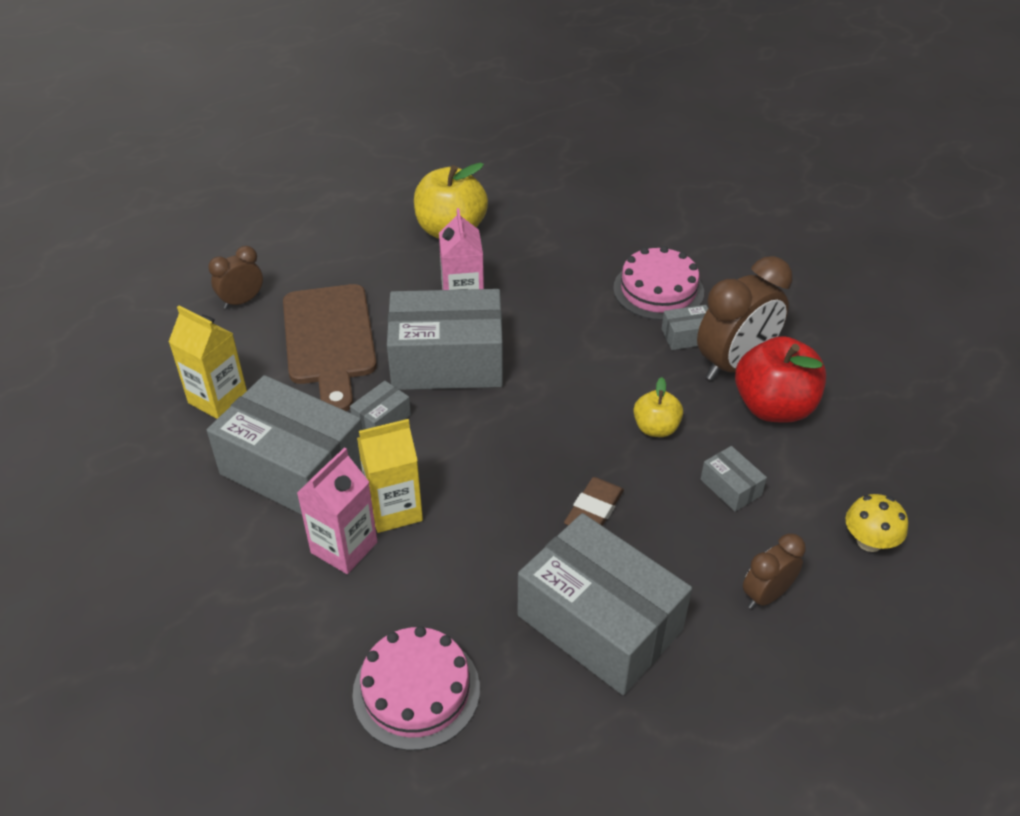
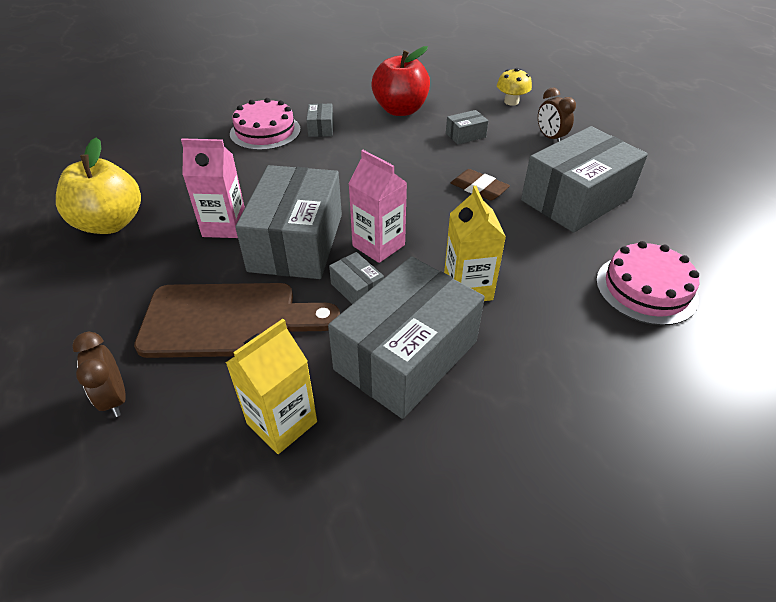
camera: 80 degrees left, 0 degrees up
(344, 547) = (508, 322): pink carton -> pink carton (378, 245)
(656, 428) = (407, 153): yellow apple -> none
(734, 364) = (356, 116): brown clock -> none

